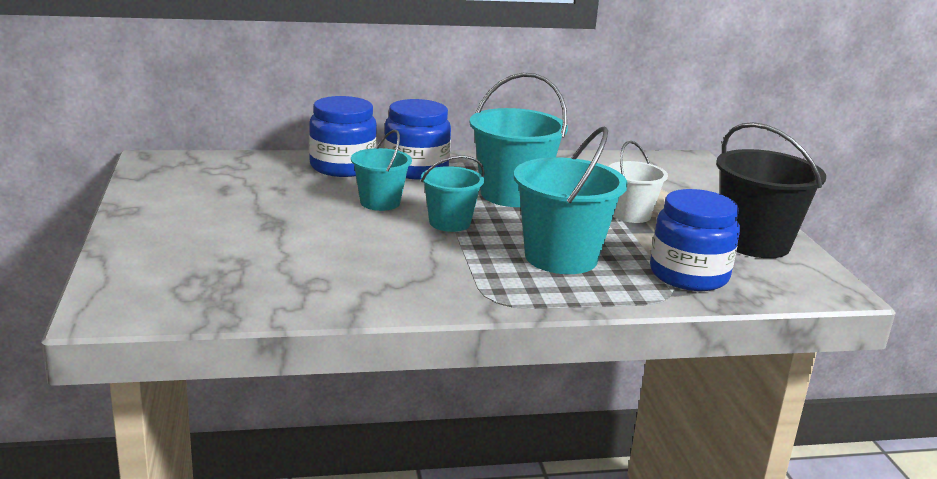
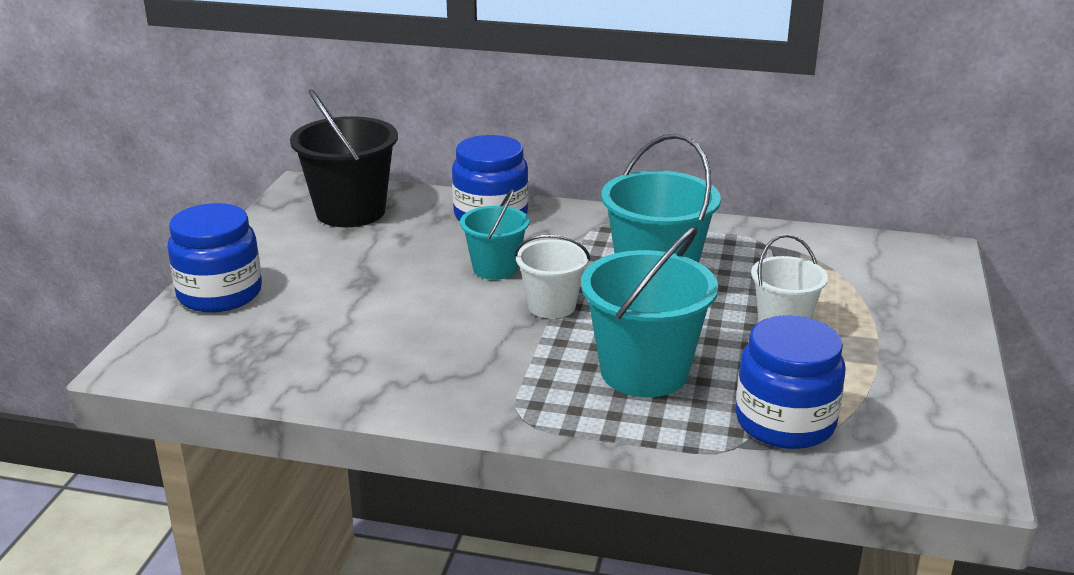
camera: 25 degrees right, 5 degrees up
(416, 169) = (570, 228): blue jar -> blue jar (220, 294)
(449, 223) = (552, 306): turquoise bucket -> white bucket
(754, 243) = (917, 390): black bucket -> black bucket (350, 212)

